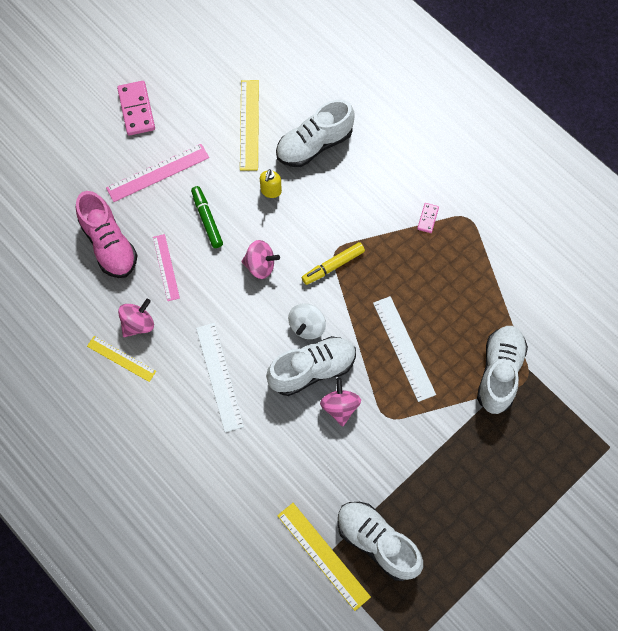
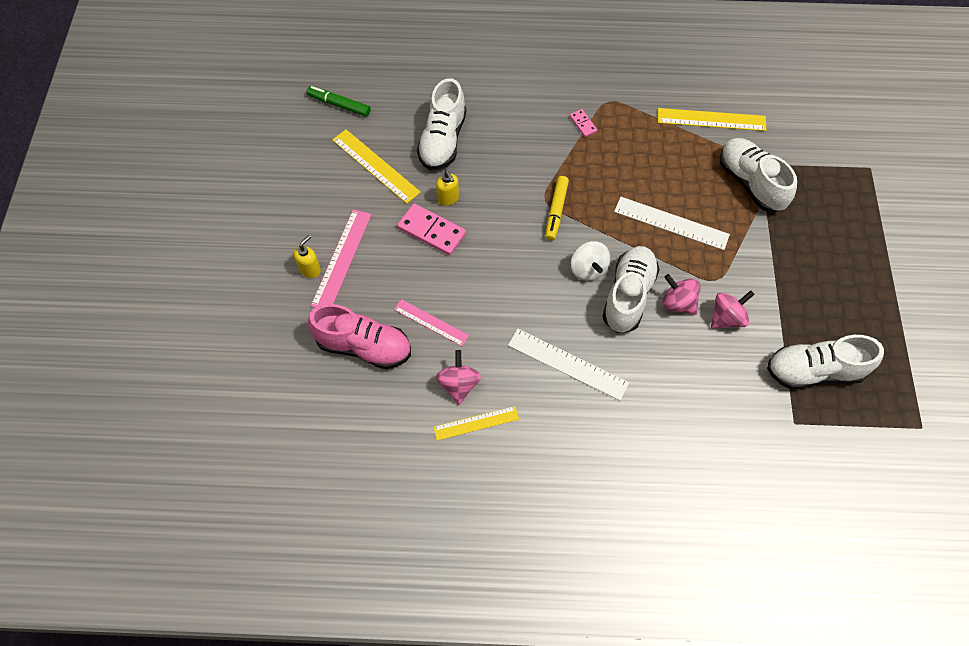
camera: 45 degrees left, 5 degrees down
(131, 162) = (310, 269): none -> yellow soap dispenser
(136, 109) = (268, 227): pink domino -> pink domino (432, 231)
(207, 220) = (423, 260): green marker -> green marker (339, 105)
(260, 266) = (503, 257): pink spinning top -> pink spinning top (727, 318)
(323, 555) = (792, 417): yellow ruler -> yellow ruler (711, 119)

